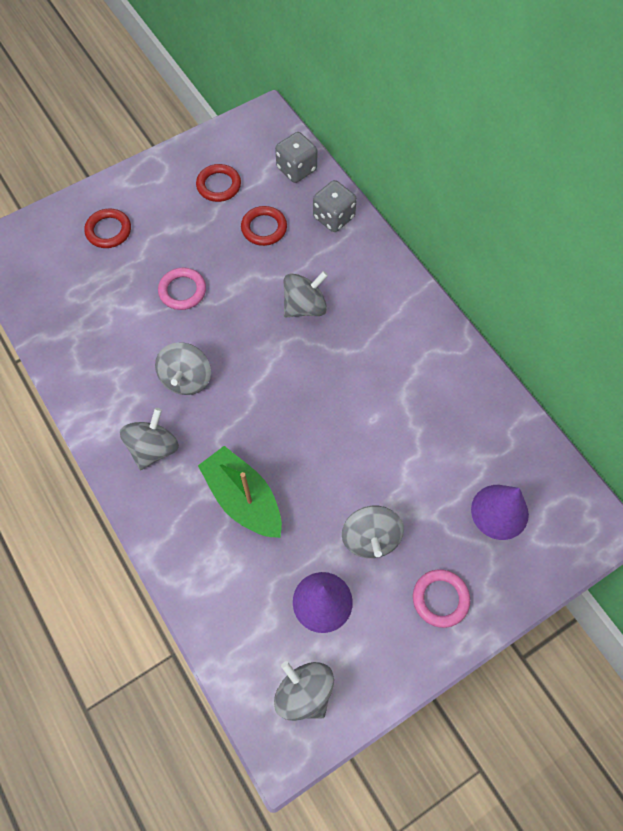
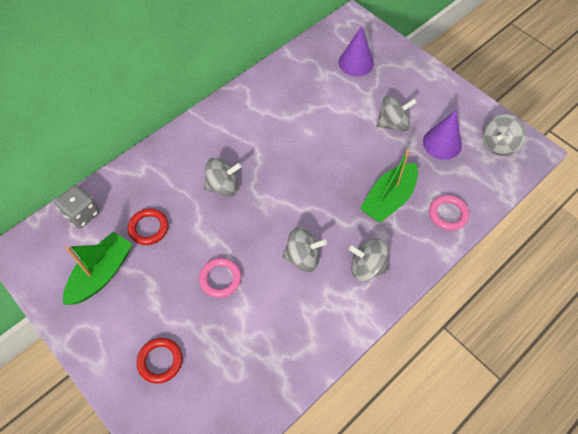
camera: 100 degrees left, 5 degrees down
(219, 185) = (102, 274): red ring -> green boat
(305, 306) = (223, 186): grey spinning top -> grey spinning top turned 120 degrees clockwise
(333, 217) = (134, 179): grey dice -> none
(440, 599) = (418, 86): pink ring -> pink ring (448, 214)

